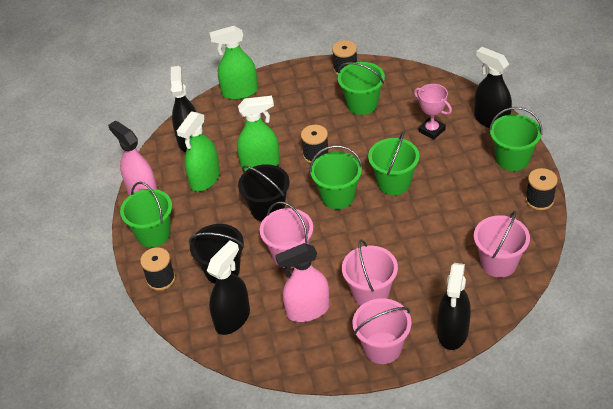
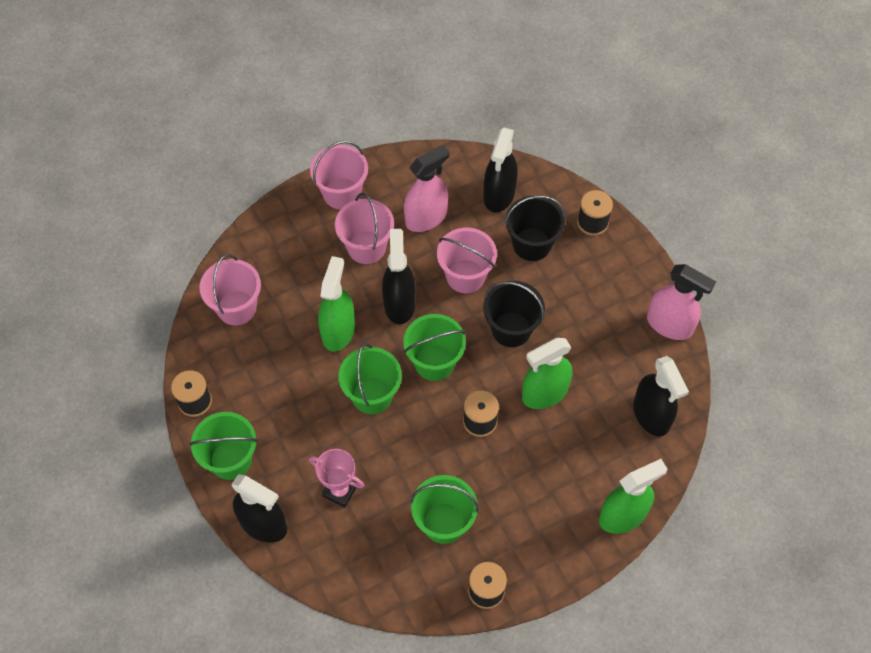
camera: 160 degrees right, 15 degrees up
(153, 234) = (628, 273): green bucket -> none
(205, 179) = (604, 358): green spray bottle -> green spray bottle (338, 331)
(453, 332) = (276, 222): black spray bottle -> black spray bottle (399, 304)

